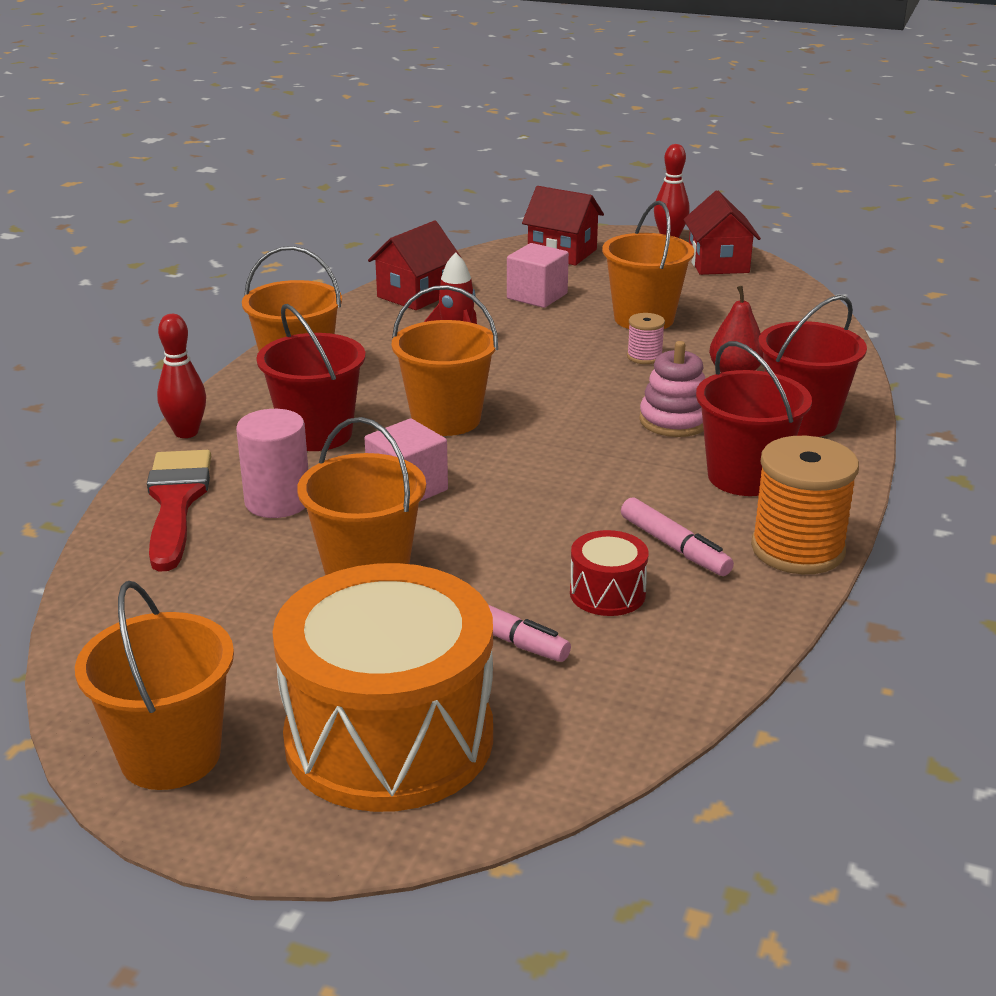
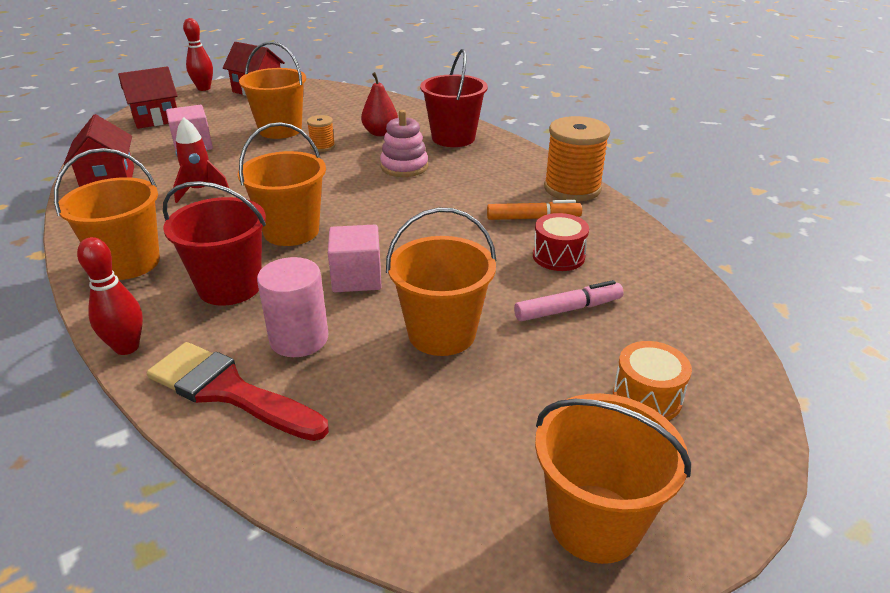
camera: 55 degrees left, 5 degrees up
(389, 737) = (647, 397): orange drum -> orange drum, size x0.42
(644, 357) = (322, 146): pink spool -> orange spool
(674, 547) = (533, 218): pink marker -> orange marker
(744, 477) = (487, 173): red bucket -> none

